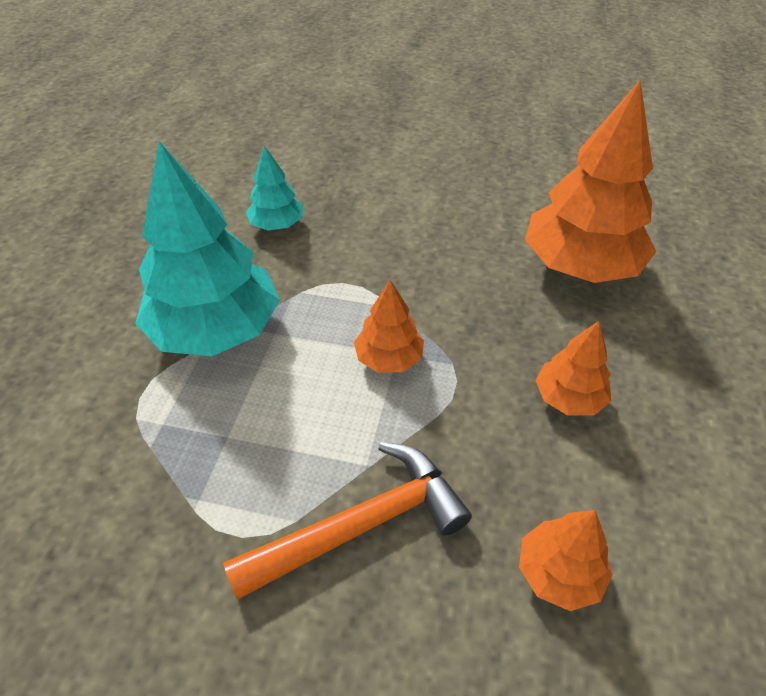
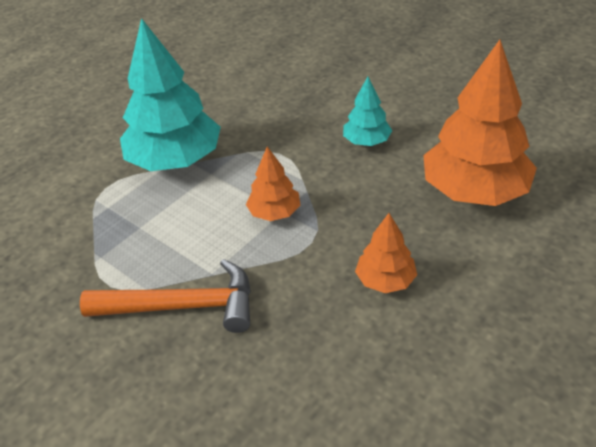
camera: 30 degrees right, 5 degrees down
(277, 225) = (262, 102): turquoise tree -> turquoise tree (366, 141)
(559, 573) = (288, 383): orange tree -> none

